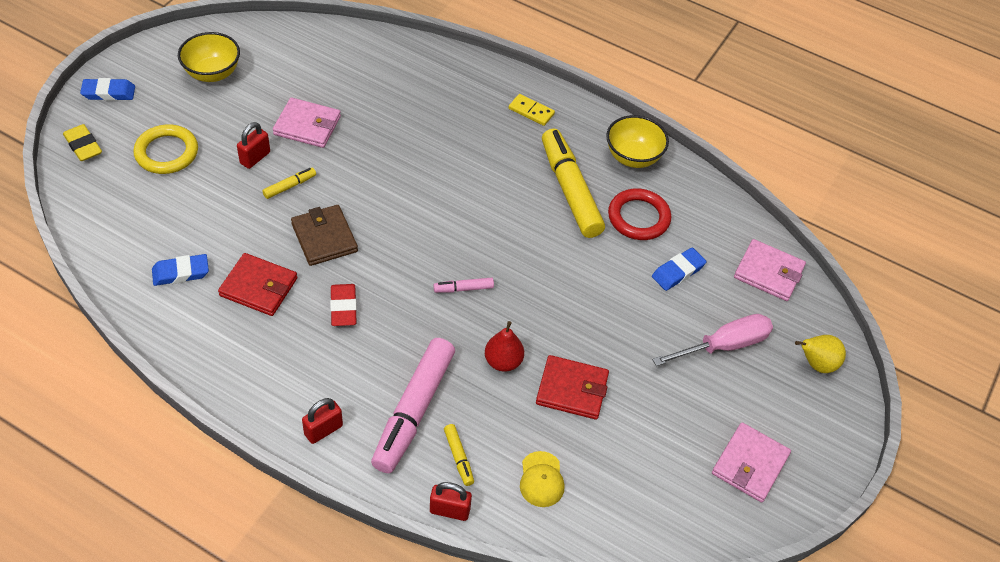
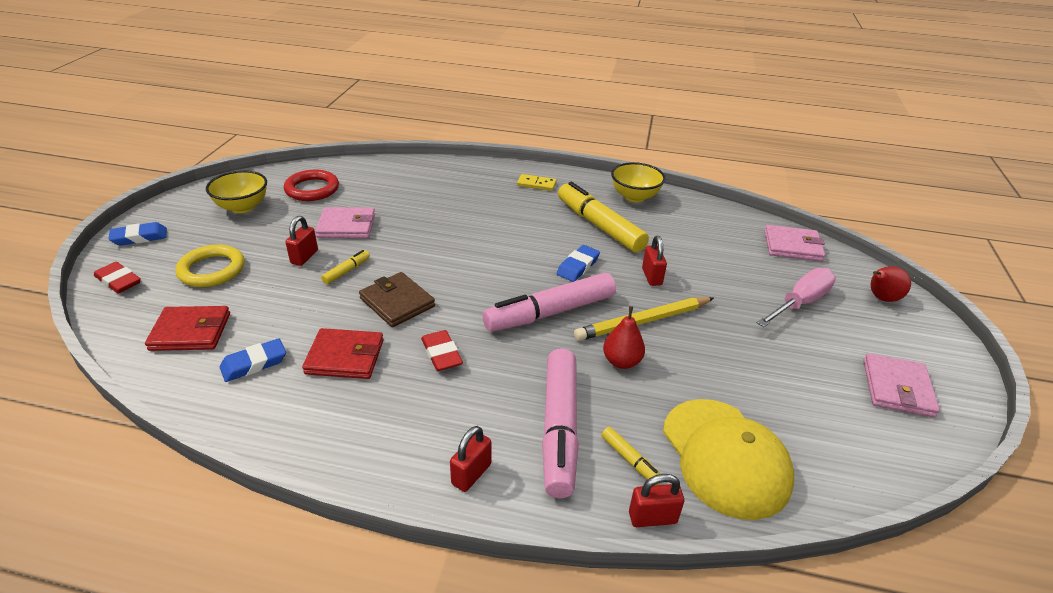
camera: 15 degrees left, 15 degrees down
(83, 146) = (119, 281): yellow eraser -> red eraser
(463, 289) = (550, 312): pink marker -> pink marker, size x2.34
(541, 479) = (725, 457): yellow cap -> yellow cap, size x2.15
(548, 324) = (643, 322): none -> yellow pencil
(572, 390) = (699, 368): red wallet -> red wallet (190, 332)
(588, 272) = (651, 277): none -> red padlock
(638, 217) = (666, 232): red ring -> red ring (312, 189)
(678, 271) = (723, 260): blue eraser -> blue eraser (578, 266)
(816, 364) = (881, 298): yellow pear -> red pear

